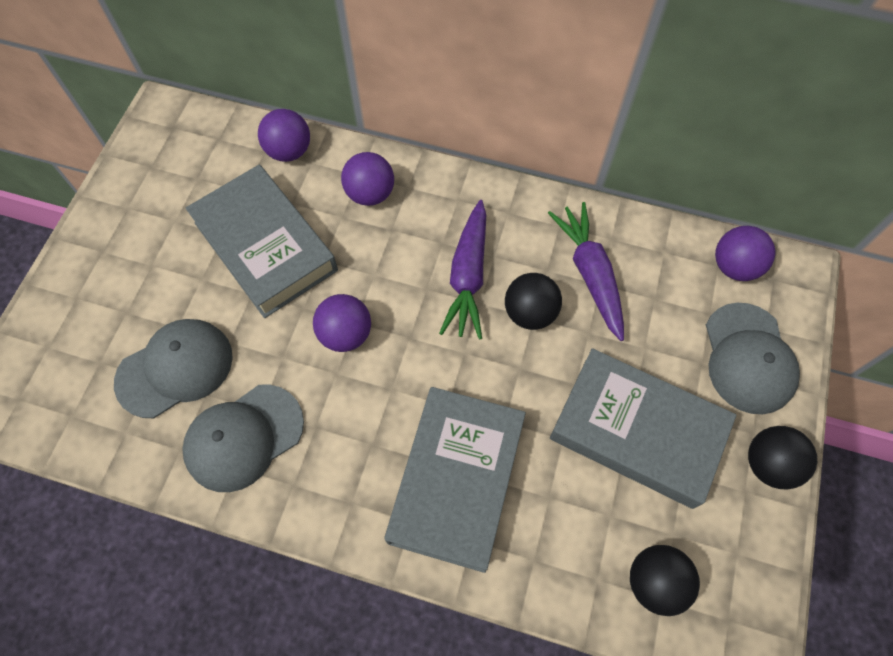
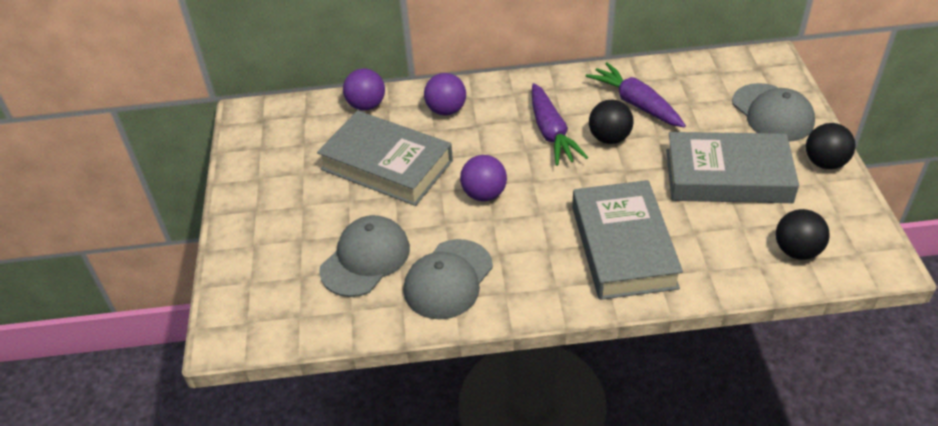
camera: 20 degrees left, 20 degrees down
(734, 266) = (729, 69): purple ball -> none

